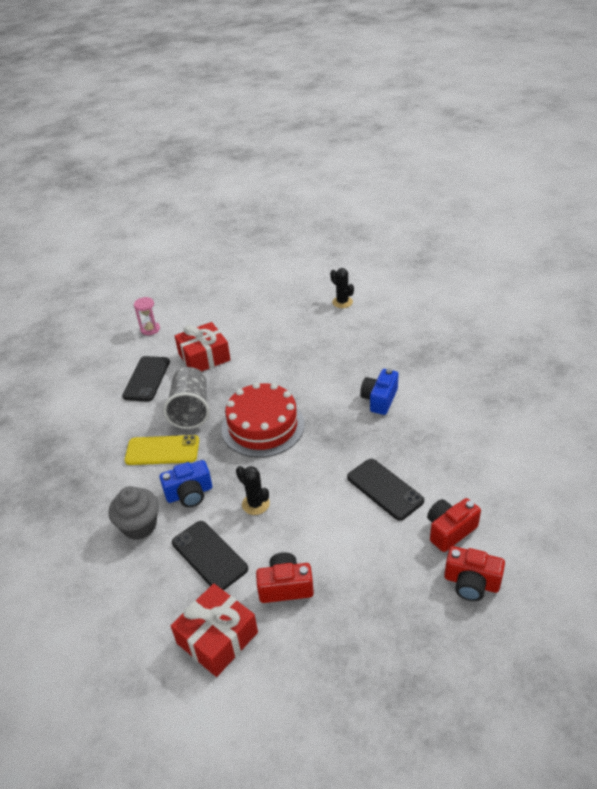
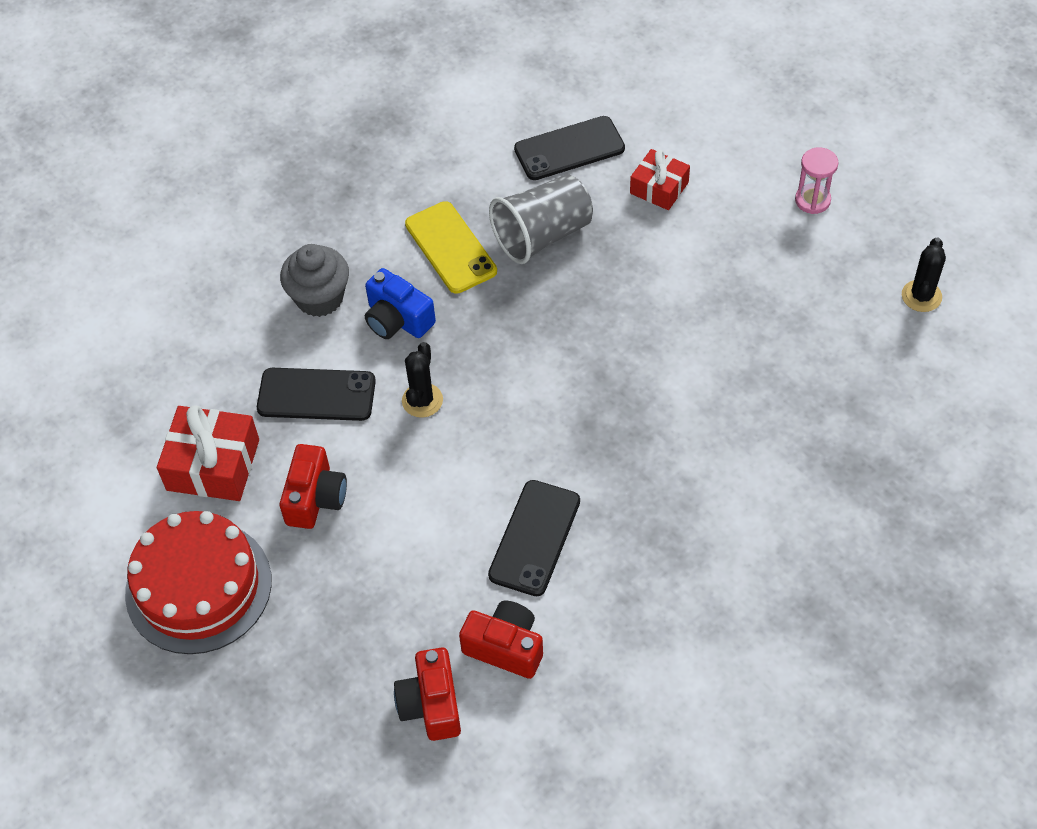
camera: 60 degrees right, 15 degrees up
(150, 329) = (674, 88): pink hourglass -> pink hourglass (812, 200)
(204, 357) = (659, 188): red gift -> red gift, size x0.64
(209, 556) = (316, 394): black phone -> black phone turned 75 degrees clockwise
(263, 426) = (564, 336): red cake -> red cake (198, 587)
(285, 587) = (315, 498): red camera -> red camera turned 45 degrees clockwise
(379, 399) = (713, 454): blue camera -> none

